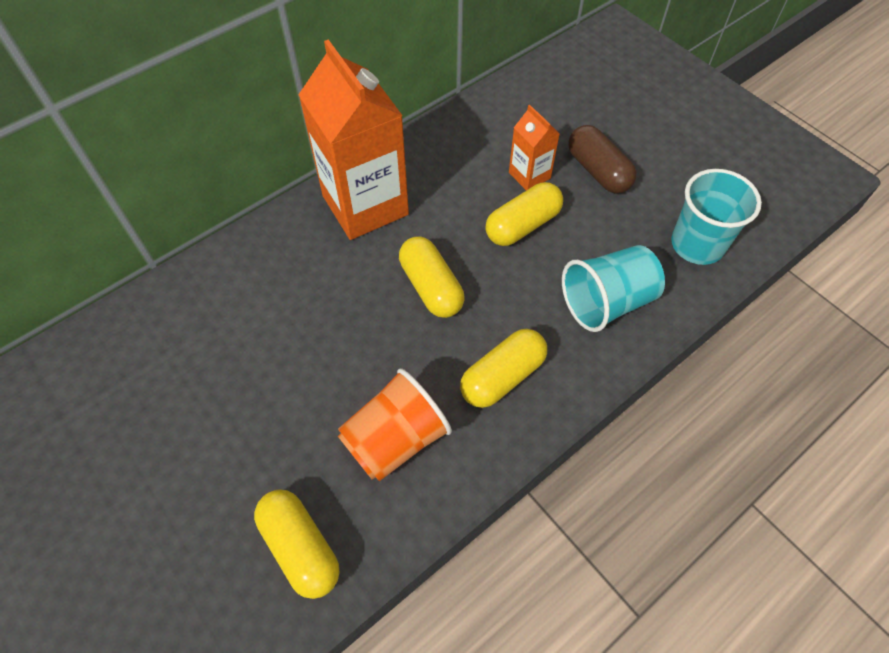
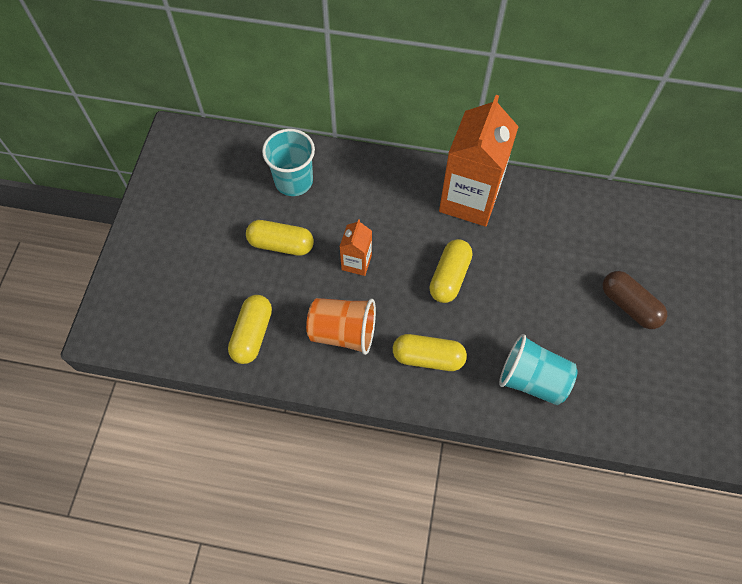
camera: 50 degrees right, 5 degrees up
(522, 225) = (541, 292): yellow capsule -> yellow capsule (281, 244)
(529, 175) = (583, 268): orange carton -> orange carton (356, 262)
(598, 171) = (629, 305): brown capsule -> brown capsule turned 60 degrees counterclockwise
(697, 244) = (630, 405): turquoise cup -> turquoise cup (294, 181)

